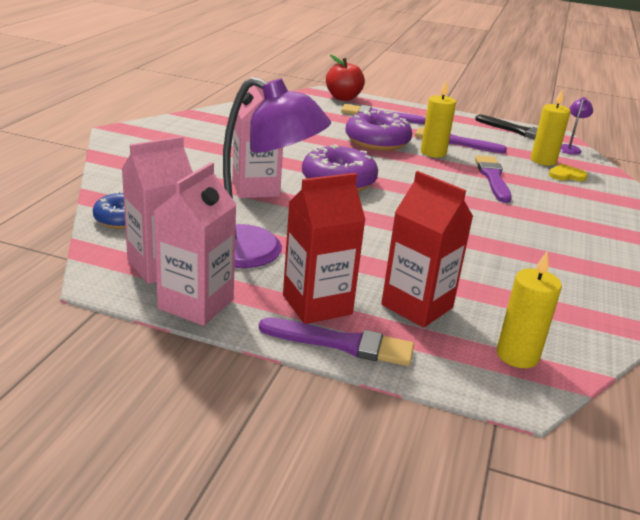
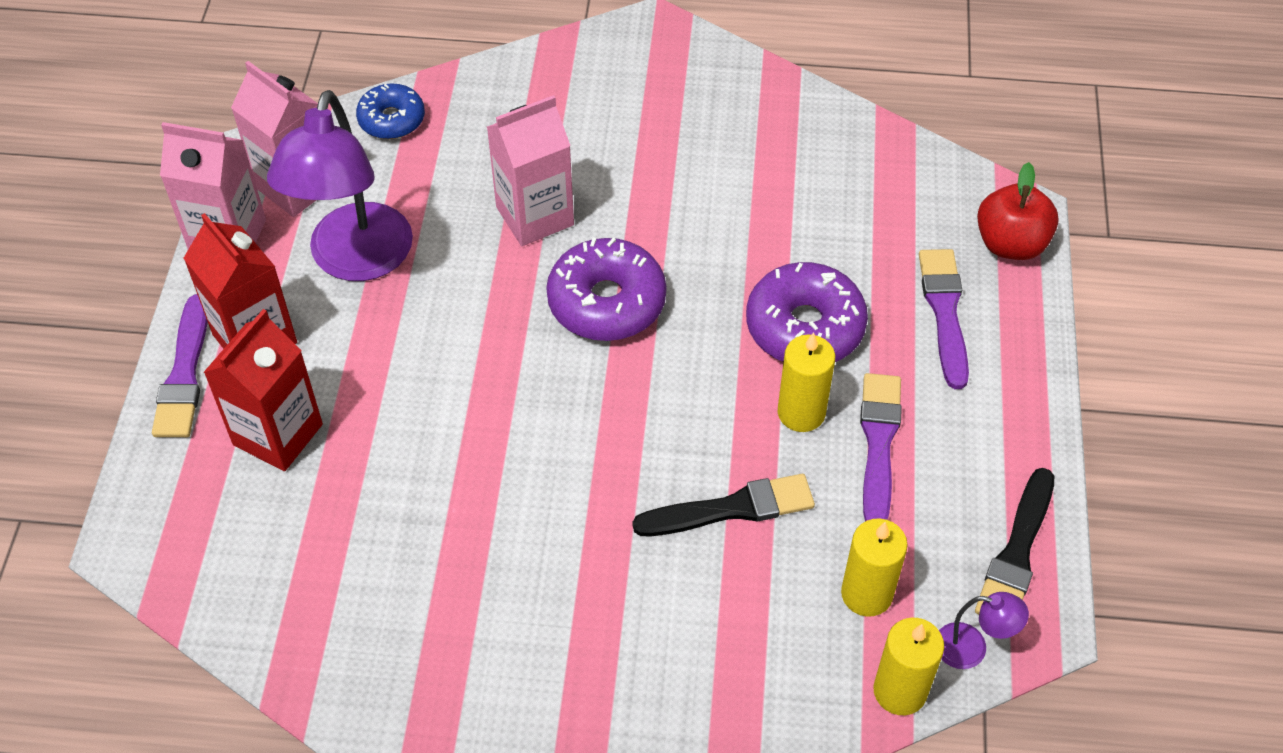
camera: 80 degrees right, 25 degrees up
(492, 178) = (731, 509): purple brush -> black brush
(517, 355) = (198, 542): yellow candle -> yellow candle (900, 691)
(566, 175) = (810, 632): yellow heart -> none

